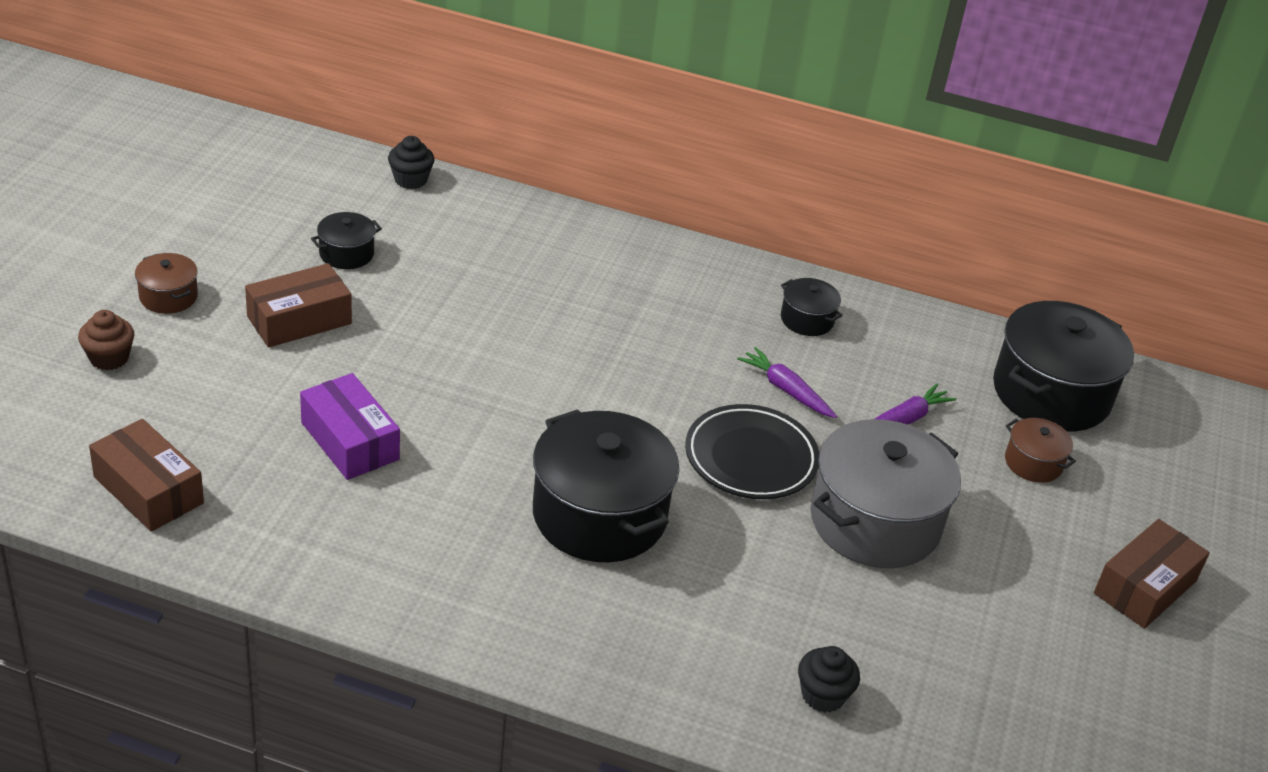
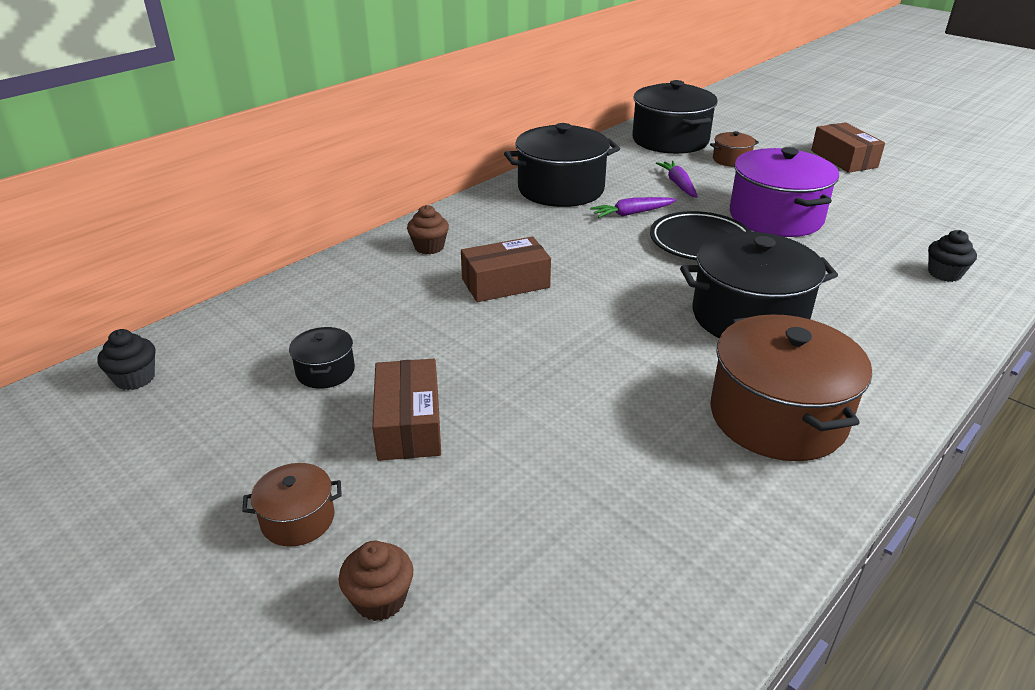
camera: 60 degrees left, 5 degrees down
(148, 490) = (644, 606): brown box -> brown box (505, 283)
(350, 441) = (613, 429): purple box -> none
(410, 180) = (245, 310): black cupcake -> black cupcake (135, 378)
(422, 550) = (777, 417): none -> brown pot
(594, 254) = (429, 247): none -> brown cupcake
(807, 319) = (561, 189): black pot -> black pot, size x2.14
(875, 522) = (775, 217): grey pot -> purple pot

